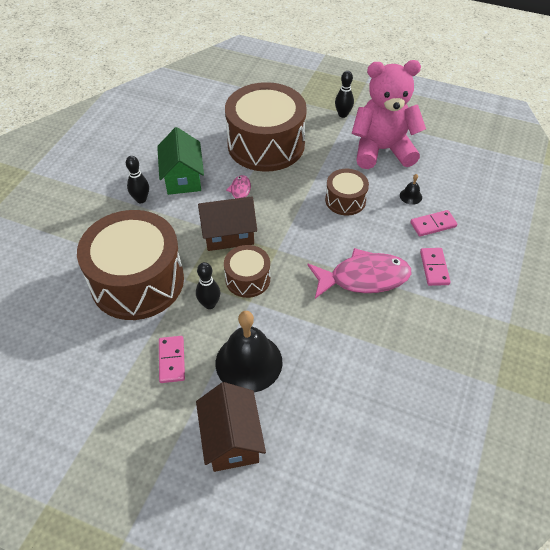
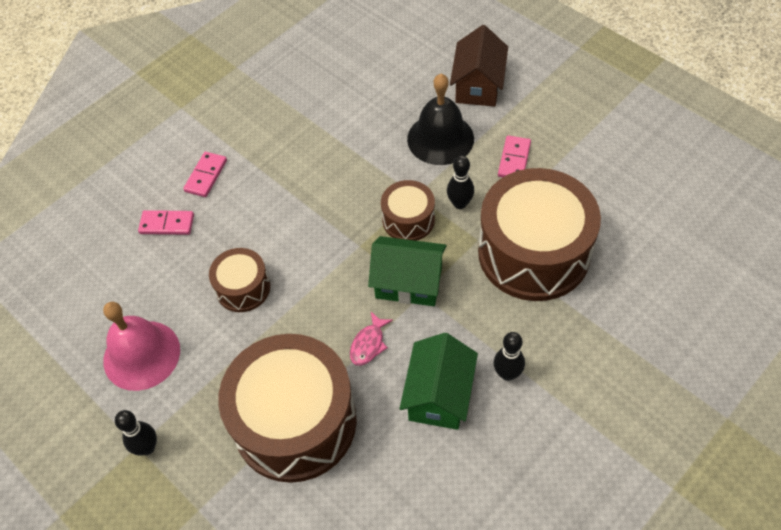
camera: 155 degrees left, 5 degrees up
(228, 234) = (408, 282): brown house -> green house
(363, 278) = (285, 186): pink fish -> none
(382, 150) = (141, 355): pink teddy bear -> pink bell
(410, 196) = (161, 269): black bell -> none

